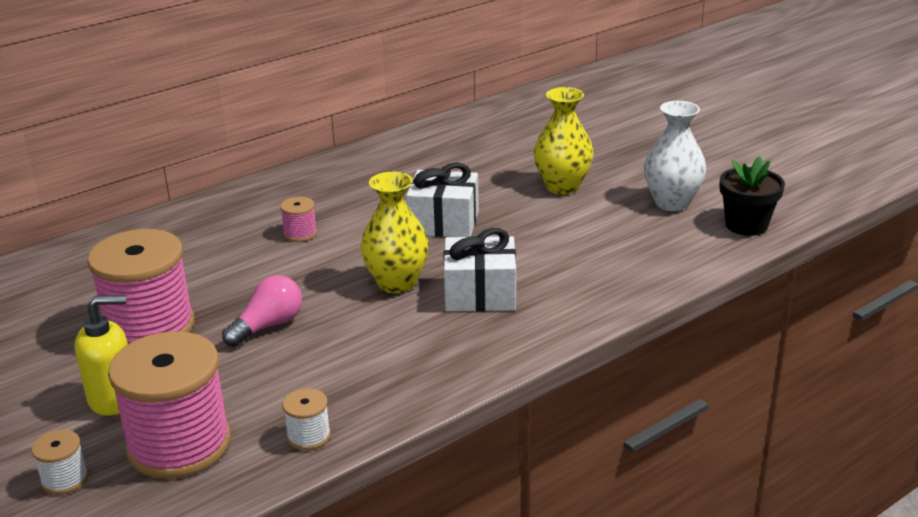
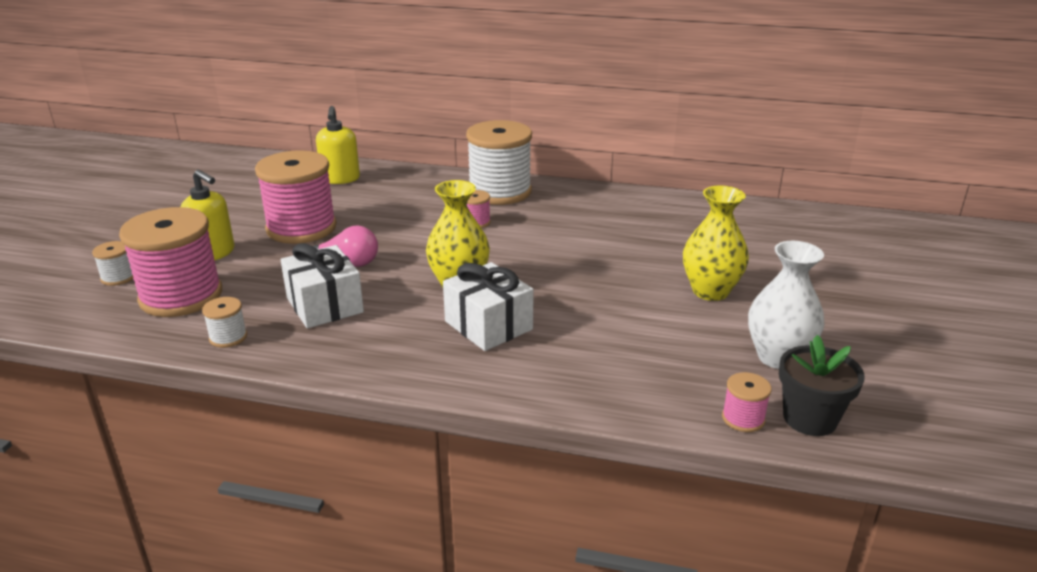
camera: 50 degrees right, 0 degrees up
(76, 269) = (340, 179): none -> yellow soap dispenser
(262, 200) = (500, 192): none -> white spool
(444, 222) = (570, 266): white gift -> white gift (324, 305)
(720, 247) = (743, 418): none -> pink spool

